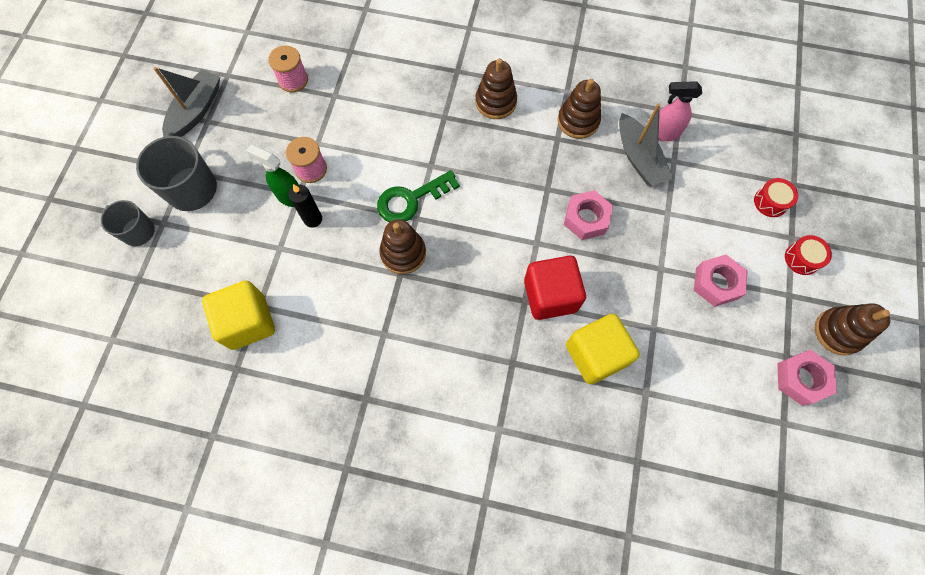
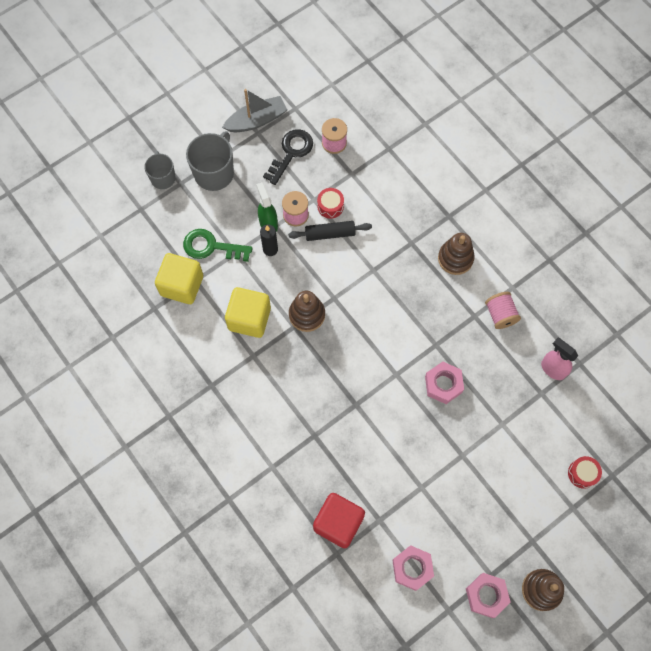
camera: 40 degrees right, 0 degrees up
(257, 117) = (291, 153): none -> black key
(360, 163) = (330, 234): none -> black rolling pin
(411, 199) = (341, 283): green key -> green key (211, 246)
(550, 296) = (374, 414): red cube -> red cube (338, 523)
(578, 121) = (500, 314): brown stacking toy -> pink spool
(595, 355) = (369, 472): yellow cube -> yellow cube (249, 319)
(639, 158) = (518, 372): grey boat -> none
(716, 283) = (490, 494): pink nut -> pink nut (412, 568)
(802, 259) = (565, 526): red drum -> red drum (330, 206)

